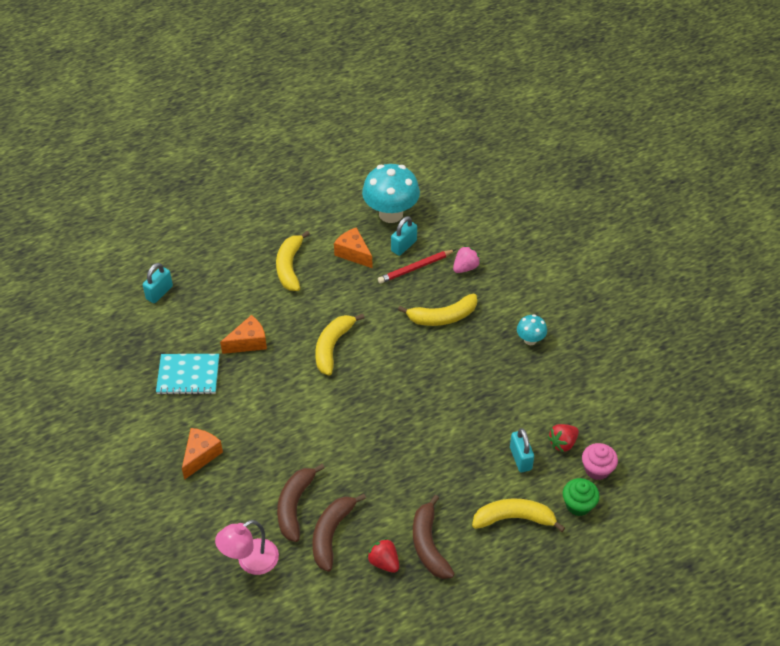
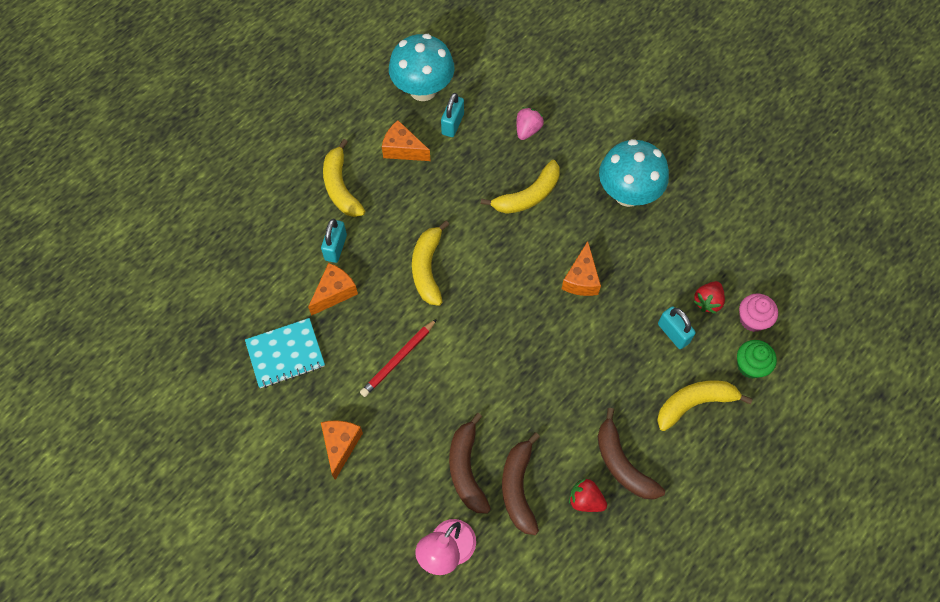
camera: 20 degrees left, 15 degrees up
(159, 292) = (209, 264): turquoise padlock -> turquoise padlock (335, 247)
(415, 268) = (475, 146): red pencil -> red pencil (398, 359)
(459, 393) = (581, 279): none -> orange cheese
(530, 340) = (628, 194): turquoise mushroom -> turquoise mushroom, size x2.04

